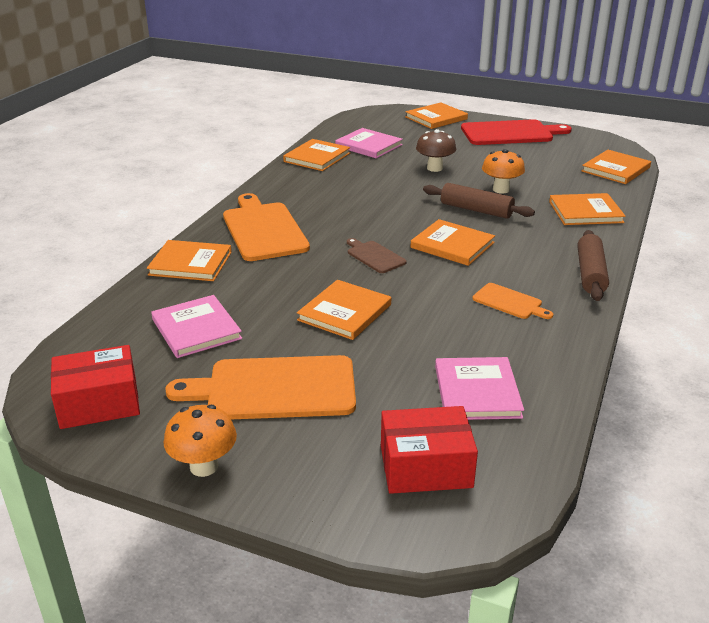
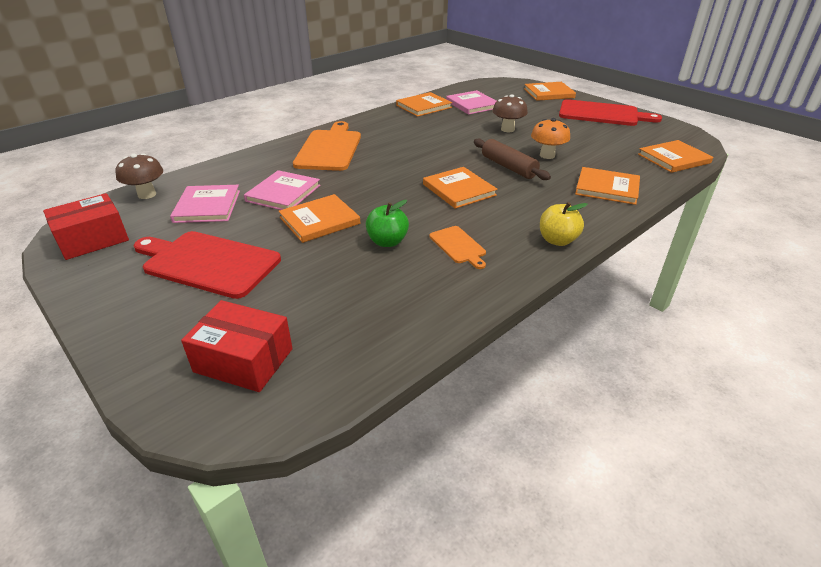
camera: 25 degrees right, 5 degrees up
(99, 403) = (93, 239): red box -> red box turned 45 degrees counterclockwise
(100, 334) = (147, 194): none -> brown mushroom
(190, 263) = (255, 161): orange book -> none
(204, 466) = (99, 304): orange mushroom -> none
(274, 388) = (207, 263): orange cutting board -> red cutting board
(374, 256) = (388, 184): brown cutting board -> none
(438, 316) = (387, 242): none -> green apple
(477, 391) = (352, 312): pink book -> pink book (283, 193)
(590, 274) = (557, 240): brown rolling pin -> yellow apple

